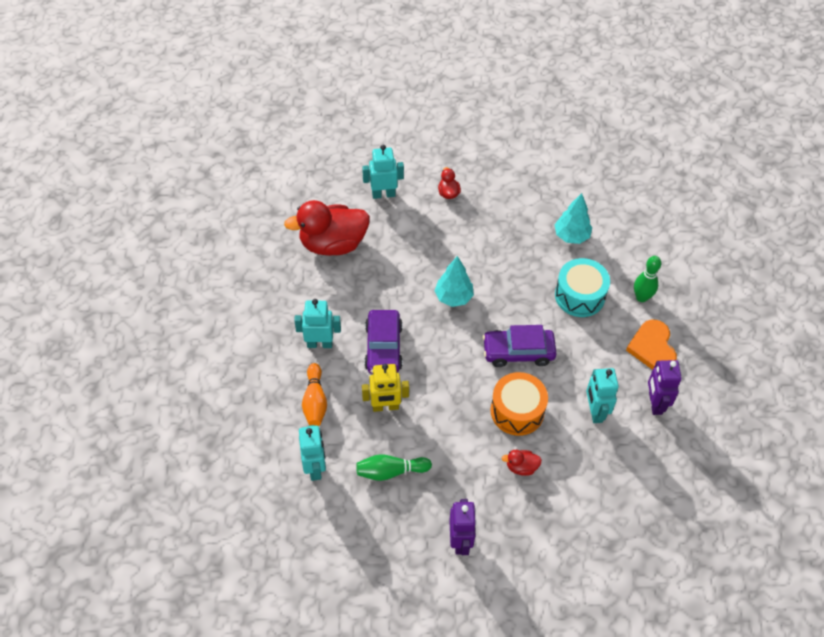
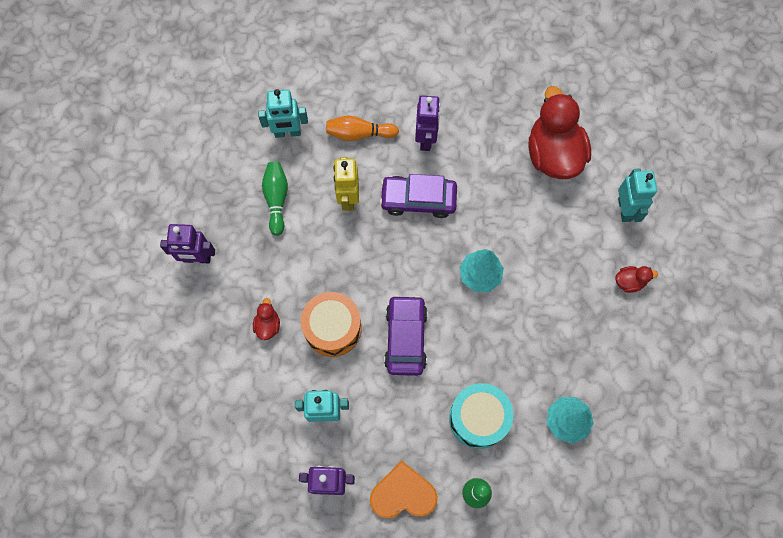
camera: 95 degrees right, 15 degrees up
(319, 343) = (426, 139): turquoise robot -> purple robot

